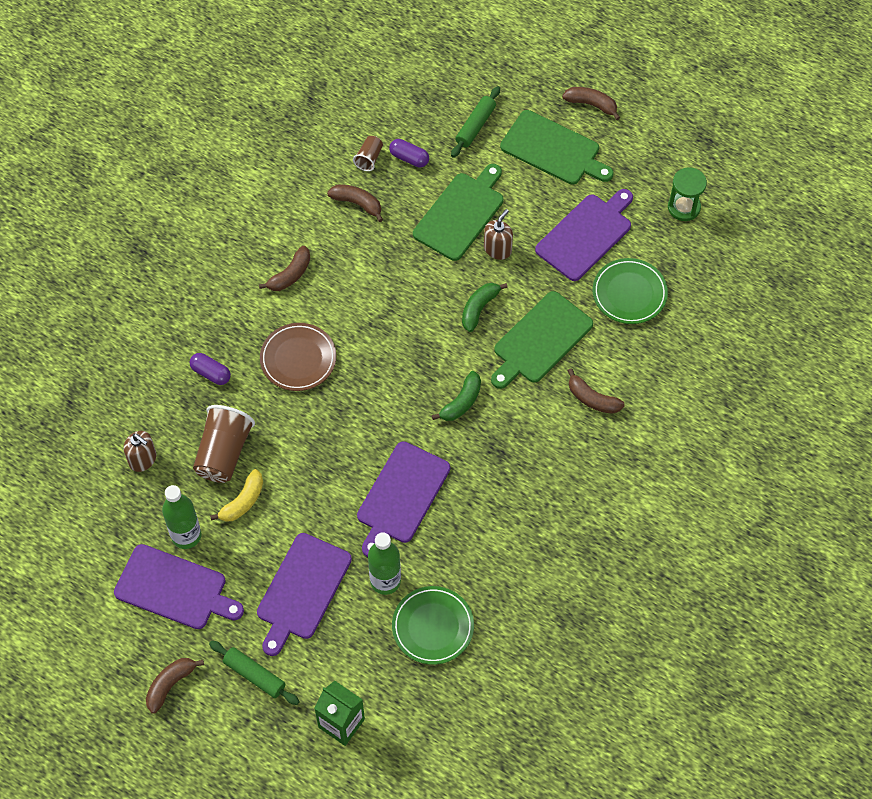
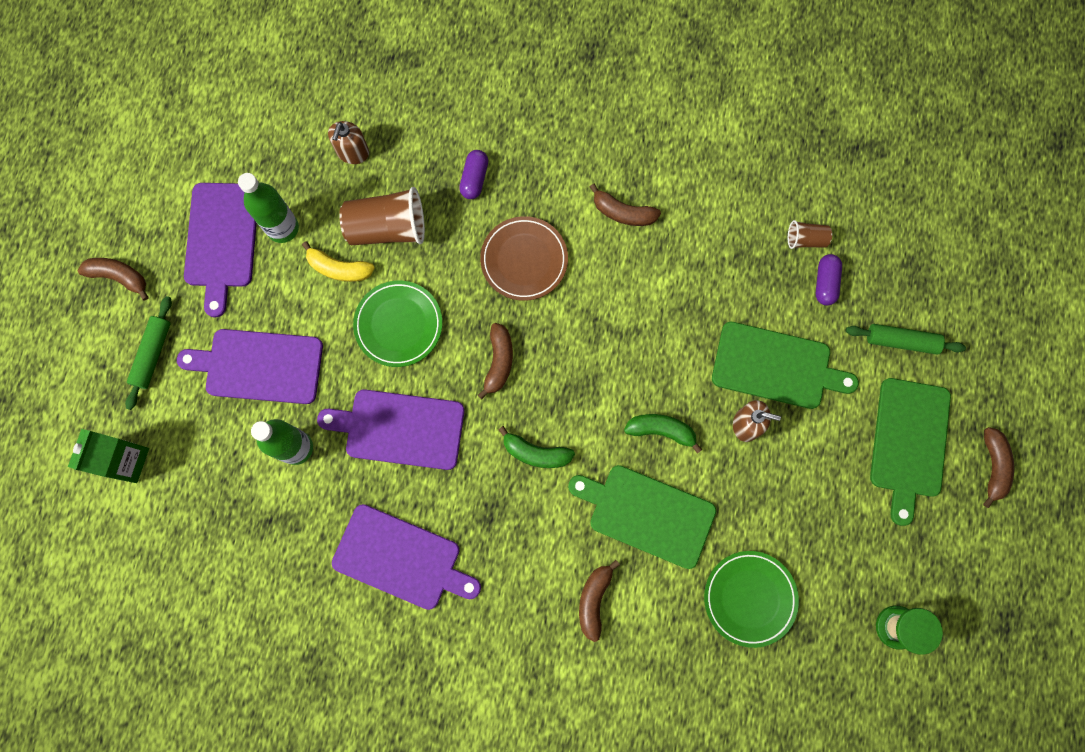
camera: 70 degrees right, 15 degrees up
(357, 203) = (741, 249): brown banana -> brown banana (499, 362)
(433, 627) = (260, 517): green plate -> green plate (398, 325)
(586, 235) = (808, 520): purple cutting board -> purple cutting board (401, 559)

